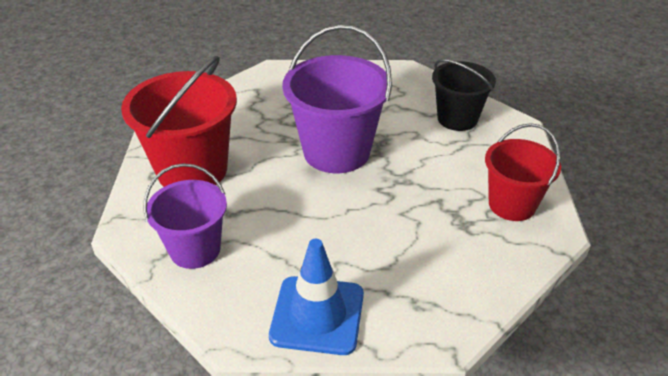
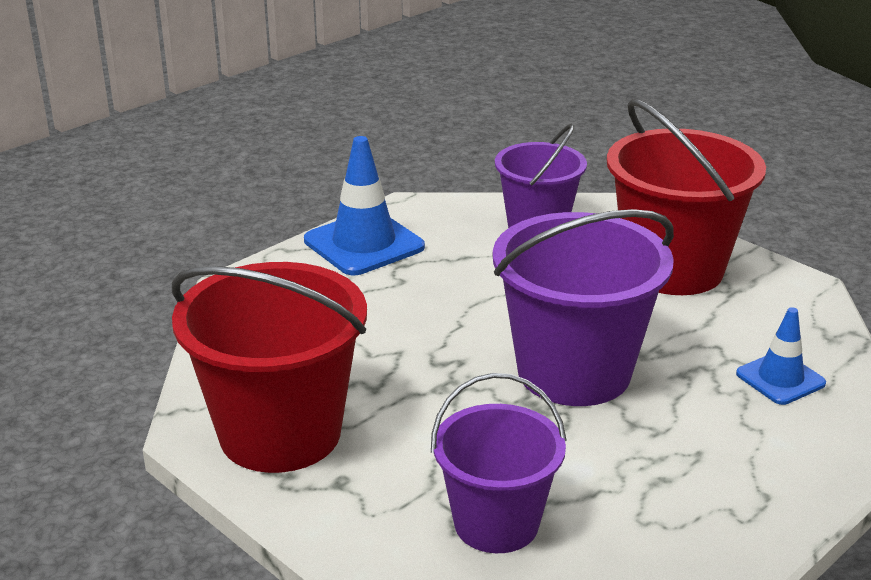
camera: 135 degrees right, 10 degrees down
(263, 101) = (780, 379): none -> blue traffic cone
(457, 119) = (496, 523): black bucket -> purple bucket
(512, 204) = (280, 433): red bucket -> red bucket, size x1.57

